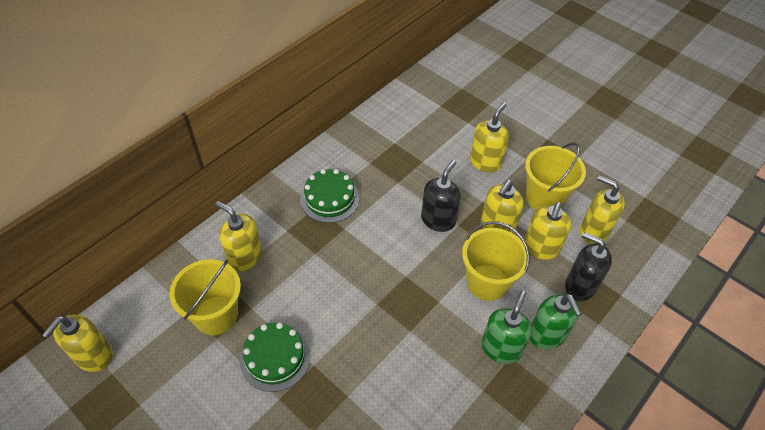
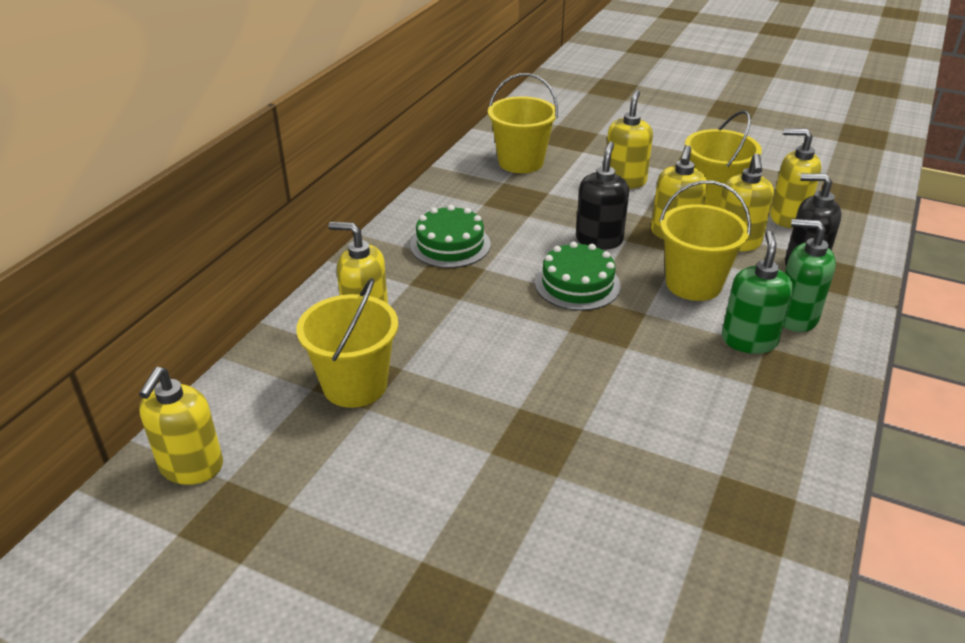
camera: 15 degrees left, 15 degrees down
(275, 357) = (462, 411): green cake -> green cake (577, 284)
(416, 124) = (521, 162): none -> yellow bucket
(547, 335) = (795, 317): green soap dispenser -> green soap dispenser turned 150 degrees clockwise

